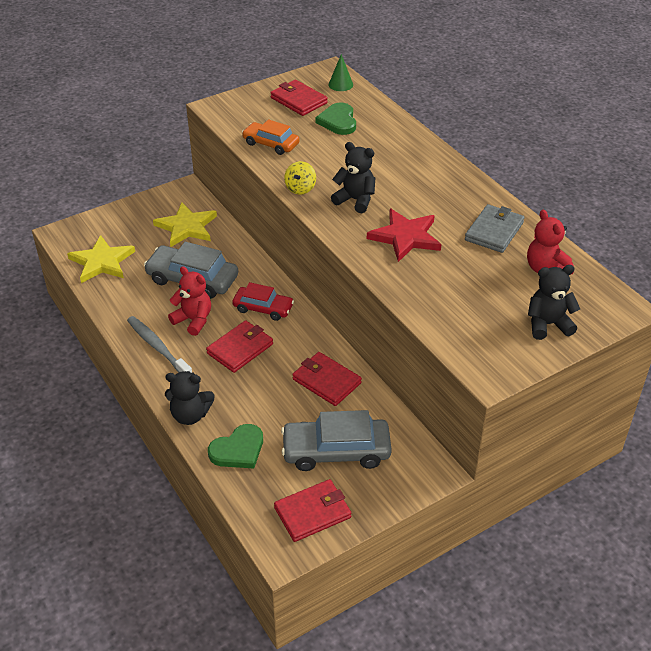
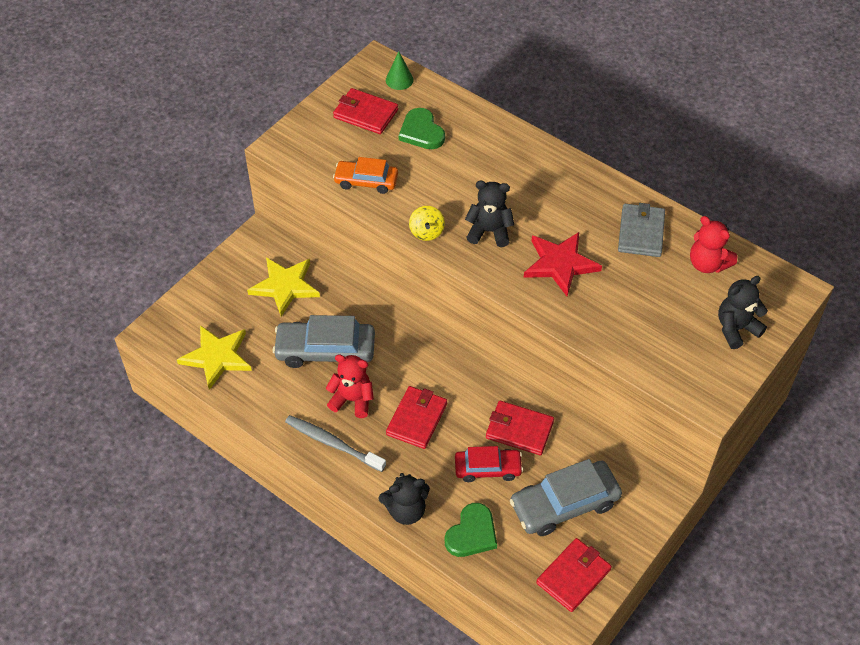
camera: 20 degrees left, 10 degrees up
(263, 308) = (416, 364): red car -> red car (488, 468)

